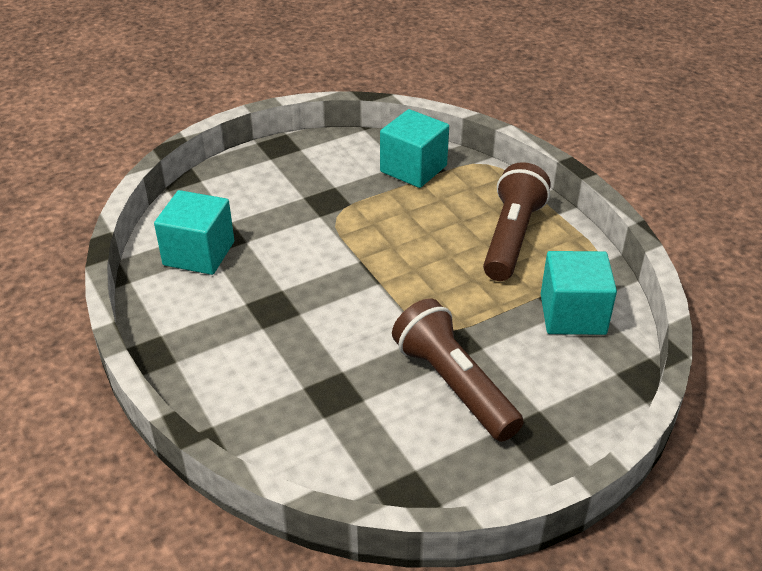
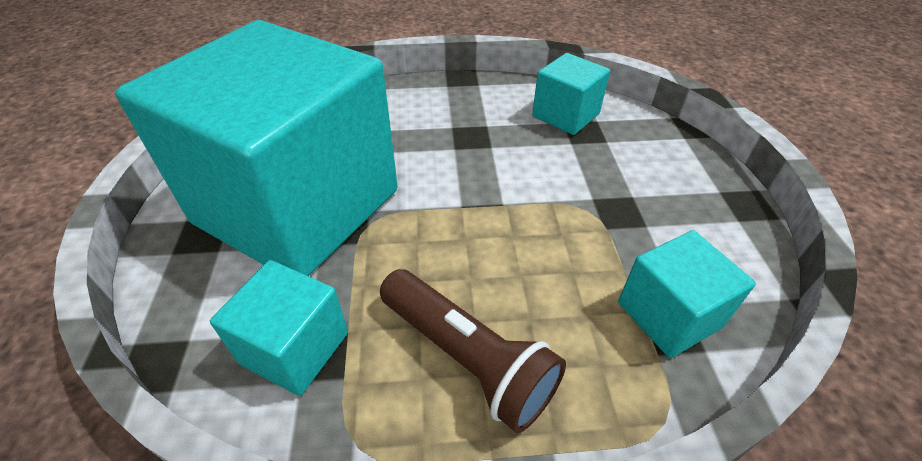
camera: 115 degrees right, 5 degrees up
(454, 385) = (298, 206): brown flashlight -> turquoise cube

